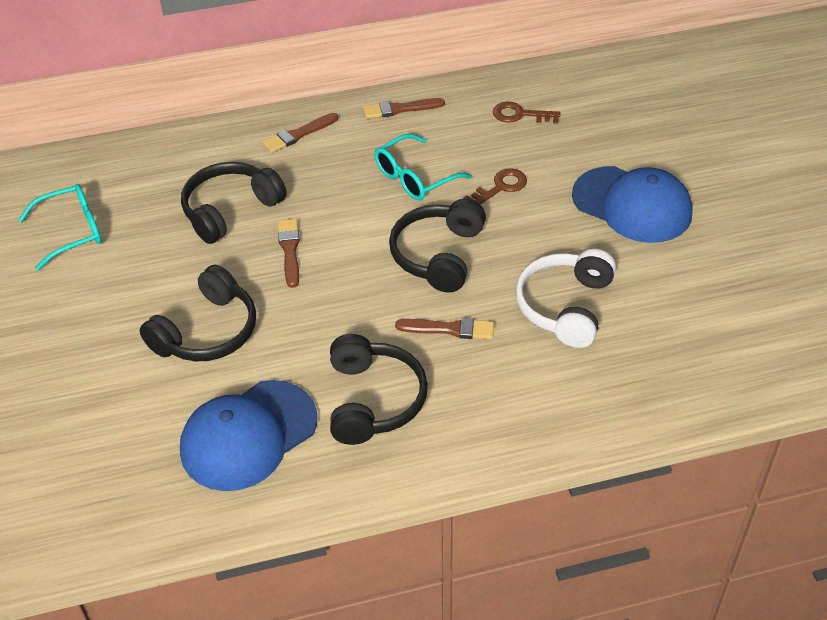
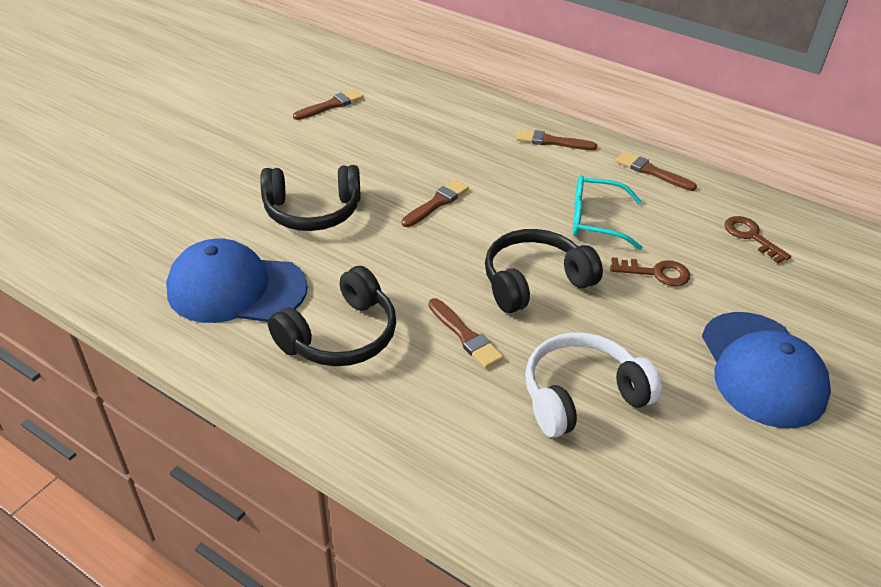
camera: 45 degrees right, 5 degrees down
(72, 232) = (331, 105): turquoise glasses -> brown brush
(230, 210) = (437, 155): black headphones -> none

